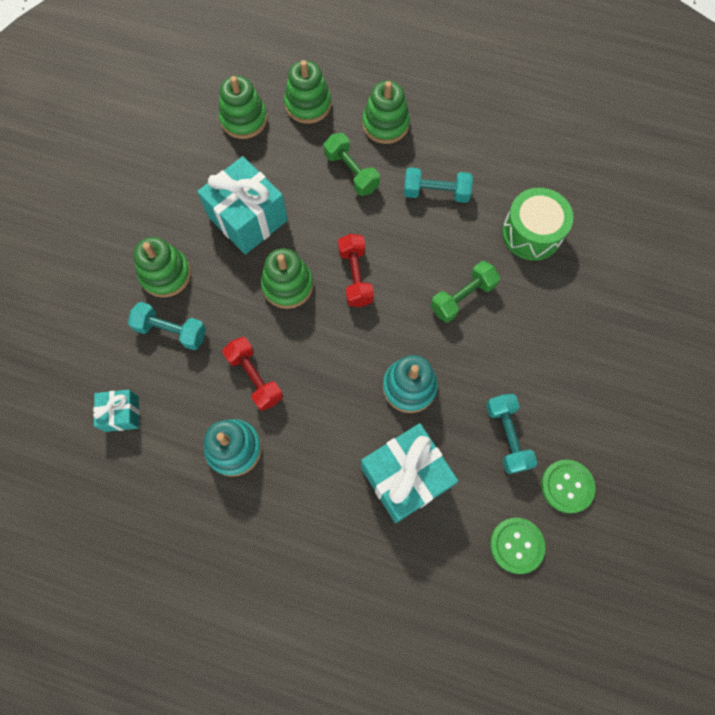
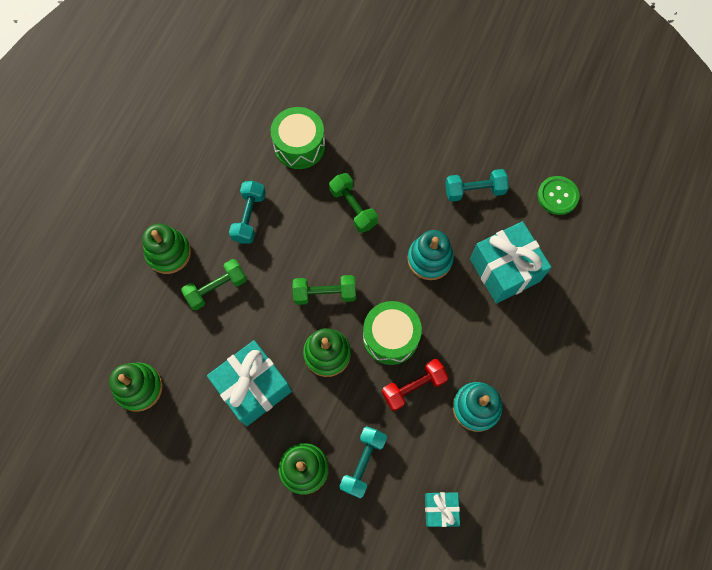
camera: 85 degrees left, 0 degrees up
(308, 104) = (132, 323): green stacking toy -> none
(310, 349) = (390, 337): none -> green drum
(355, 276) = (325, 293): red dumbbell -> green dumbbell
(567, 486) = (514, 154): green button -> none

